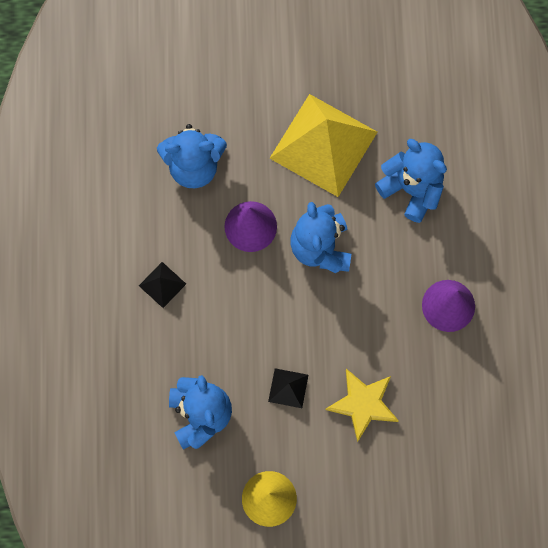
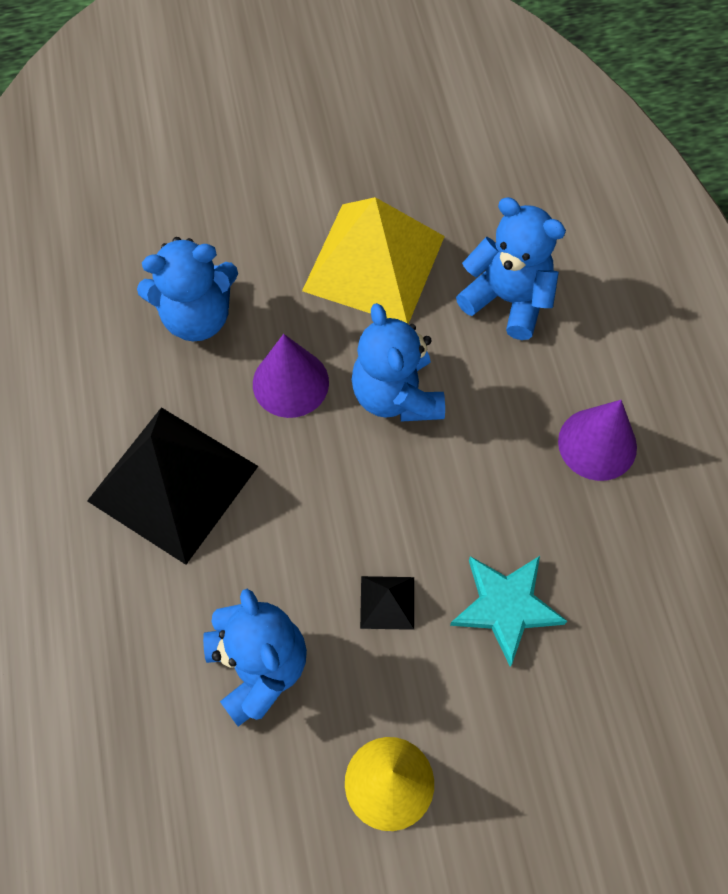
camera: 10 degrees left, 10 degrees down
(162, 284) = (172, 483): black pyramid -> black pyramid, size x2.40
(363, 404) = (506, 606): yellow star -> turquoise star

